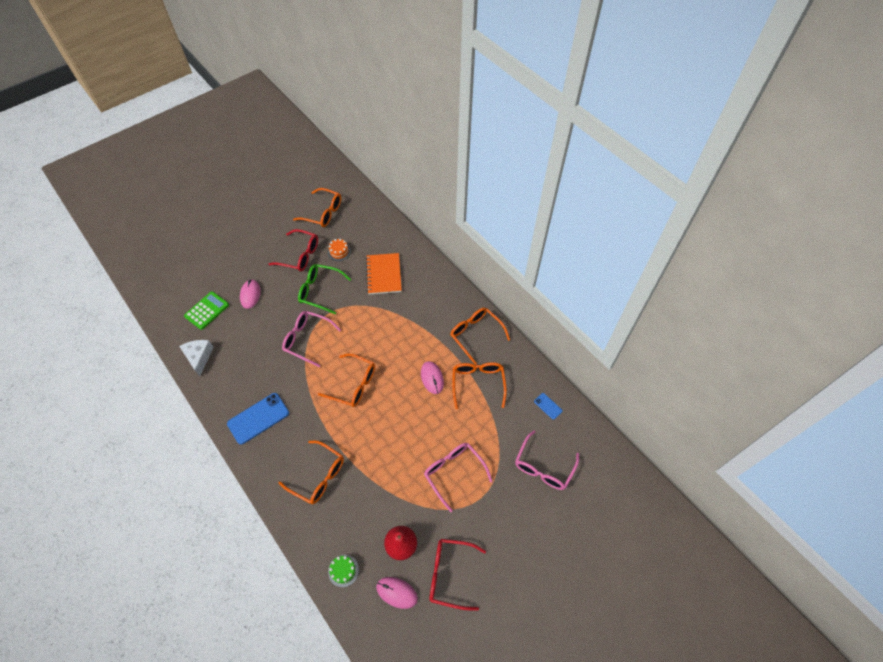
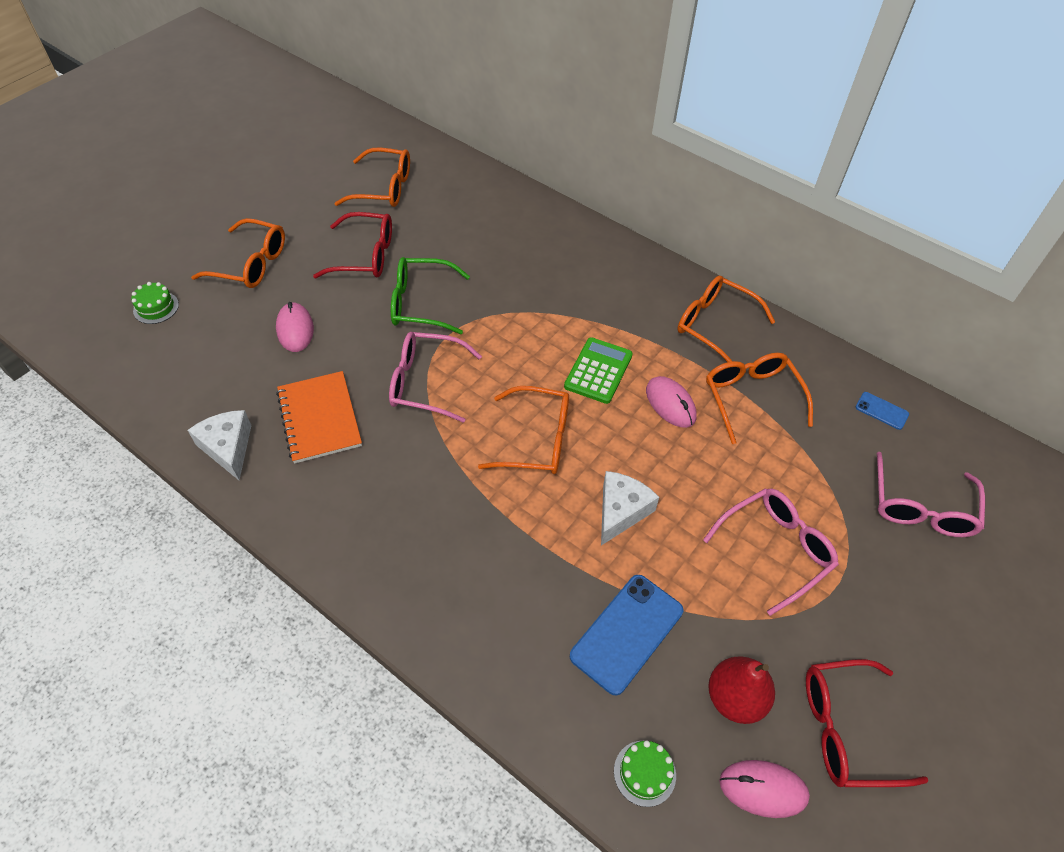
camera: 15 degrees left, 5 degrees down
(184, 268) = (156, 307): none -> green cake
(207, 310) = (220, 368): green calculator -> green calculator (598, 371)
(258, 418) = (379, 531): blue phone -> blue phone (626, 633)
(318, 476) = (530, 609): orange glasses -> orange glasses (250, 264)
(339, 252) = (432, 240): orange cake -> none
(382, 434) = (621, 511): none -> white cheese
(383, 274) = (523, 262): orange notebook -> orange notebook (319, 418)
(454, 473) = (775, 550): pink glasses -> pink glasses turned 105 degrees clockwise

